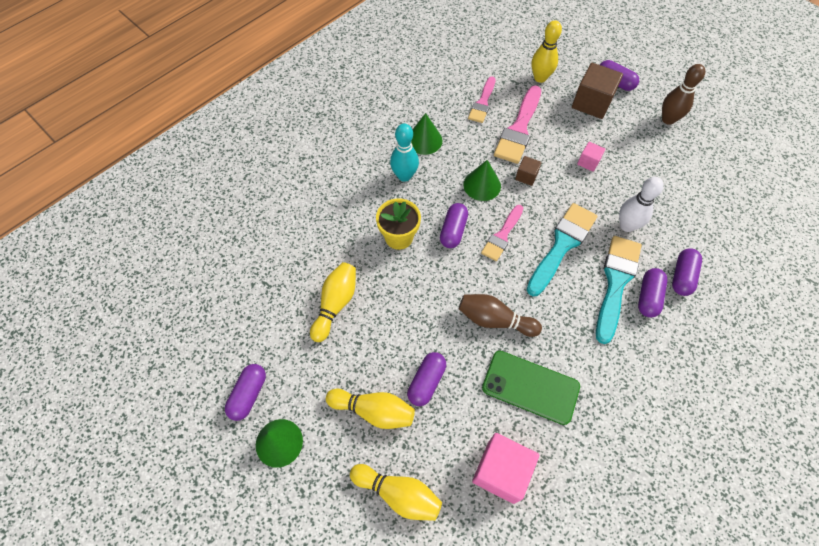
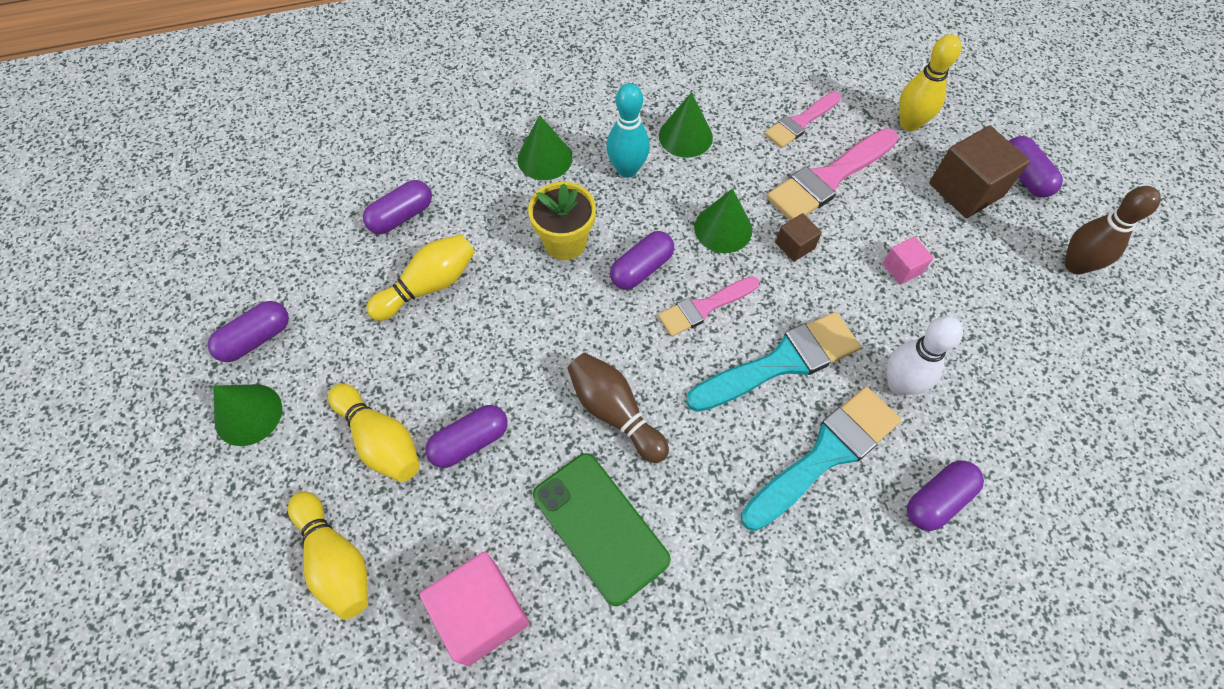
camera: 30 degrees right, 0 degrees up
(350, 192) = (545, 158): none -> green cone
(648, 297) = (861, 500): purple capsule -> purple capsule (401, 216)

